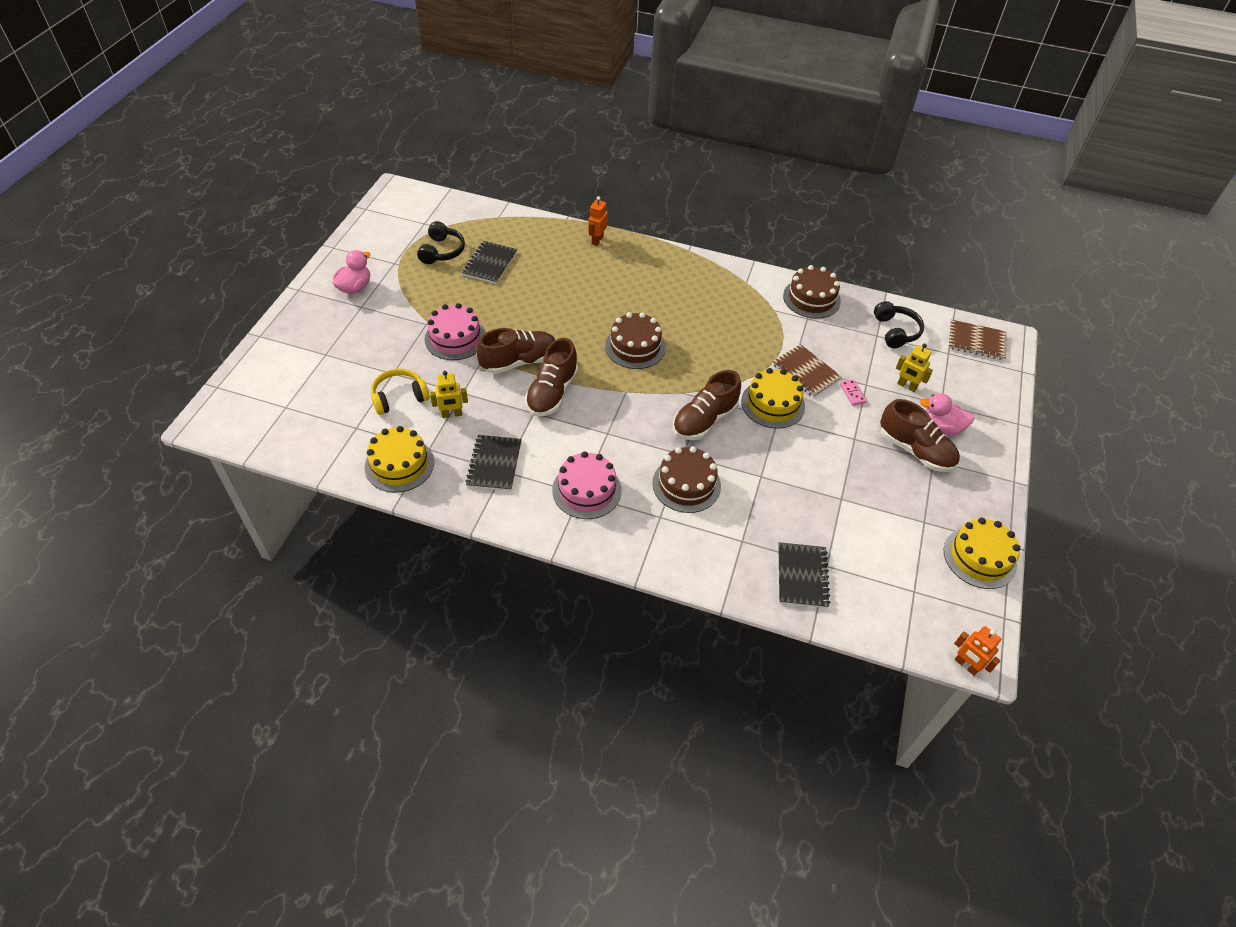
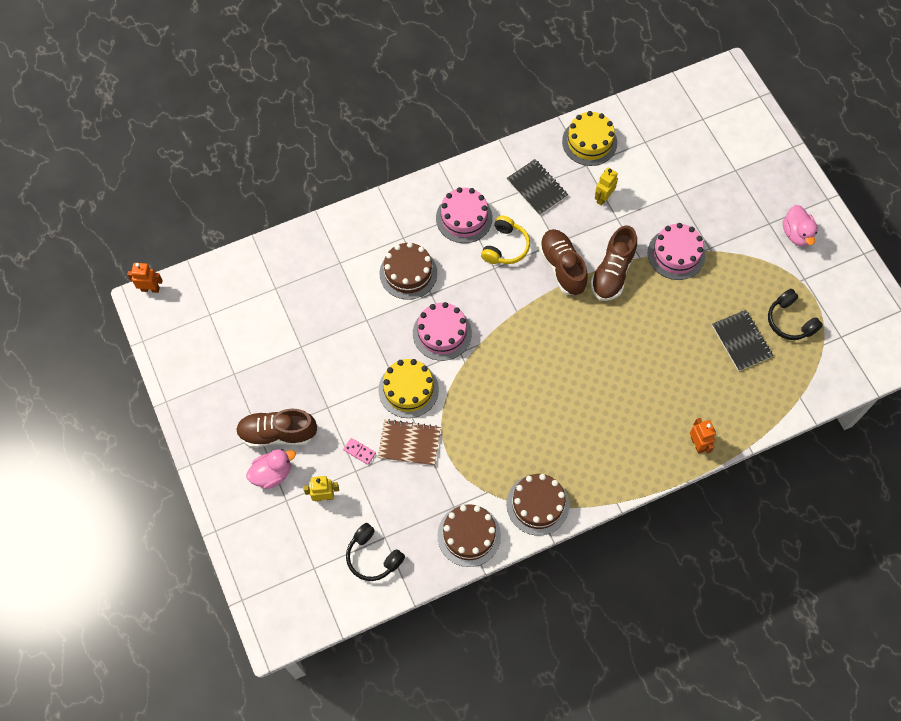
camera: 140 degrees right, 15 degrees up
(399, 397) = (649, 181): yellow headphones -> yellow headphones (505, 247)
(635, 346) = (551, 357): brown cake -> brown cake (537, 504)
(704, 420) = (442, 333): brown shoe -> pink cake
(802, 576) = (285, 268): black notebook -> none
(976, 341) = (299, 605): brown notebook -> none
(979, 557) = (181, 375): yellow cake -> none

